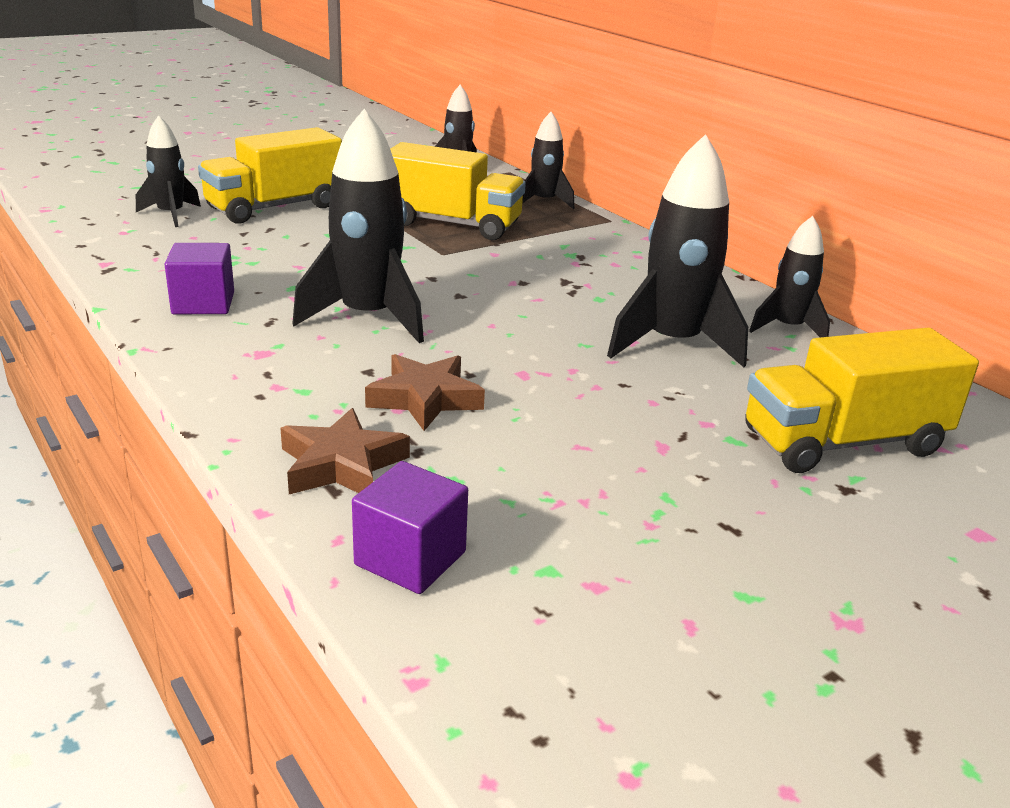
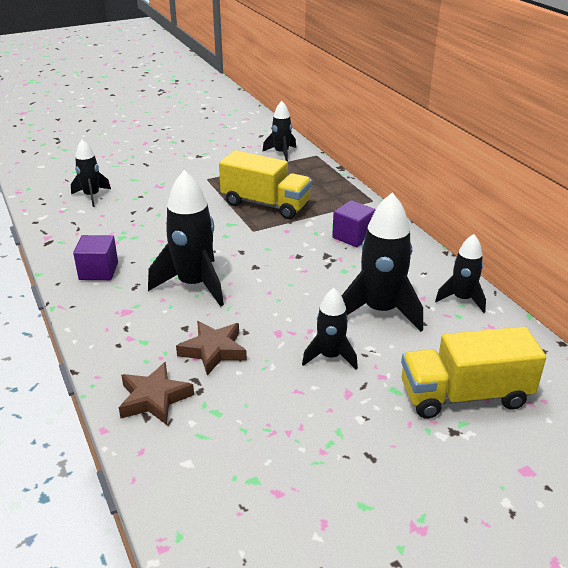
camera: 10 degrees right, 5 degrees up
(275, 207) = (156, 189): yellow truck -> none
(410, 558) = (178, 467): purple cube -> purple cube (353, 236)
(544, 202) = (332, 184): black rocket -> black rocket (330, 356)

